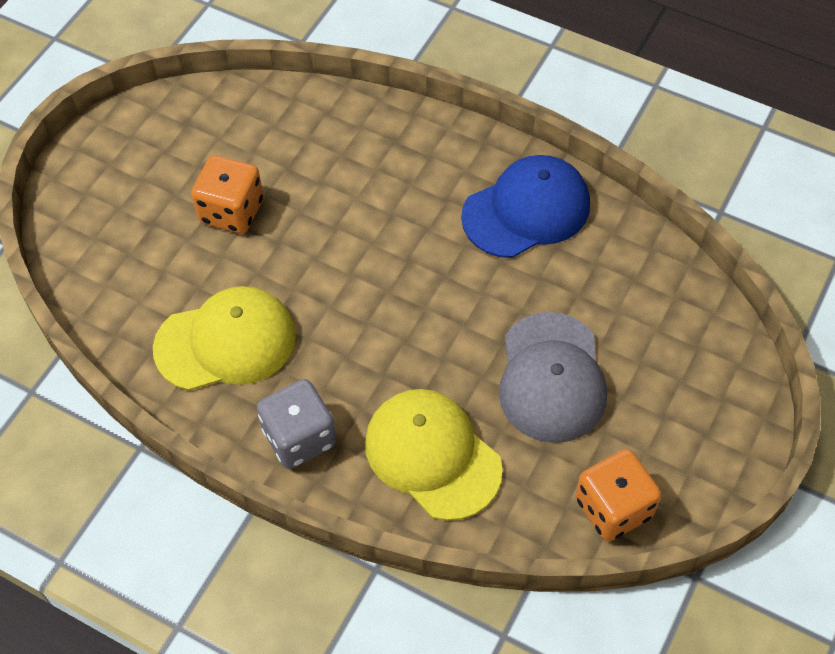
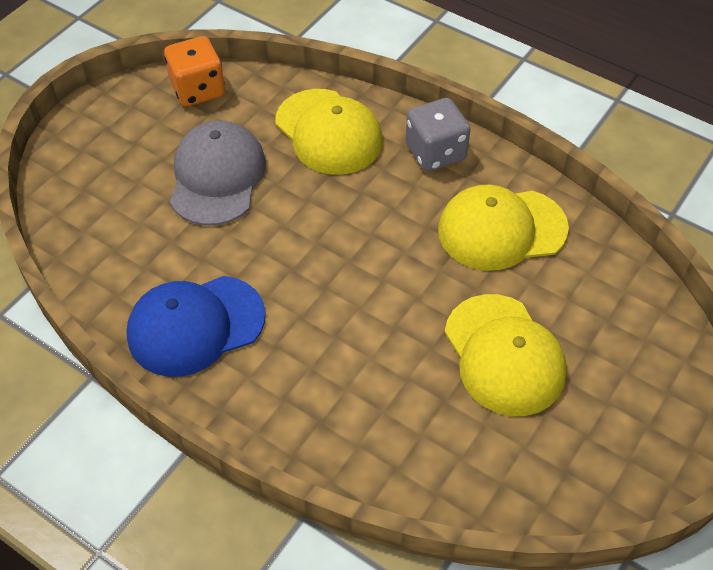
camera: 175 degrees left, 5 degrees down
(231, 211) = (504, 355): orange dice -> yellow cap

